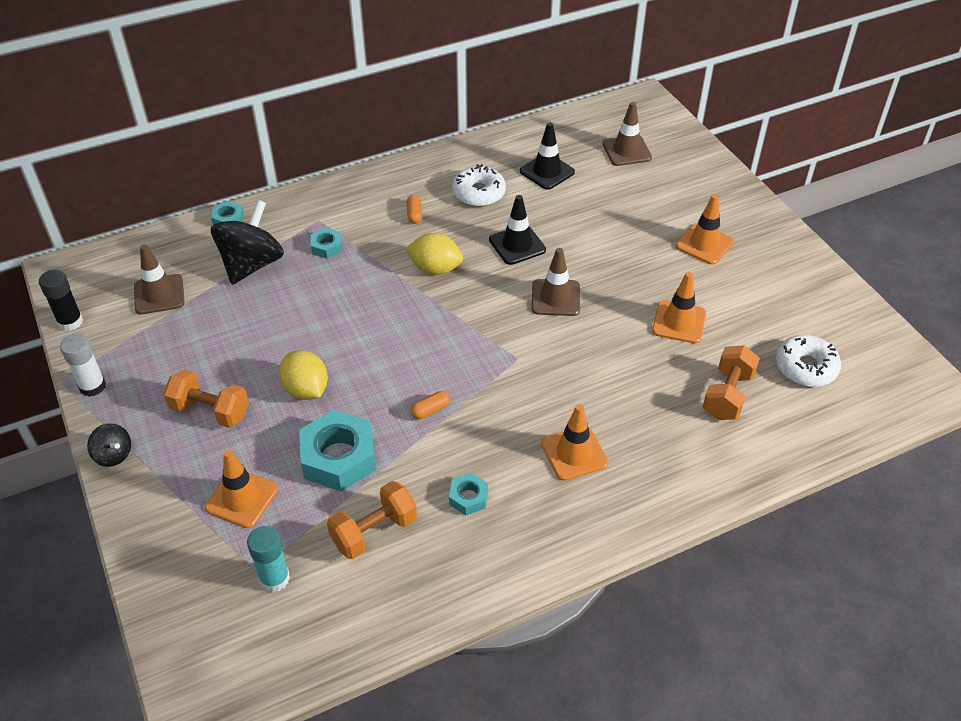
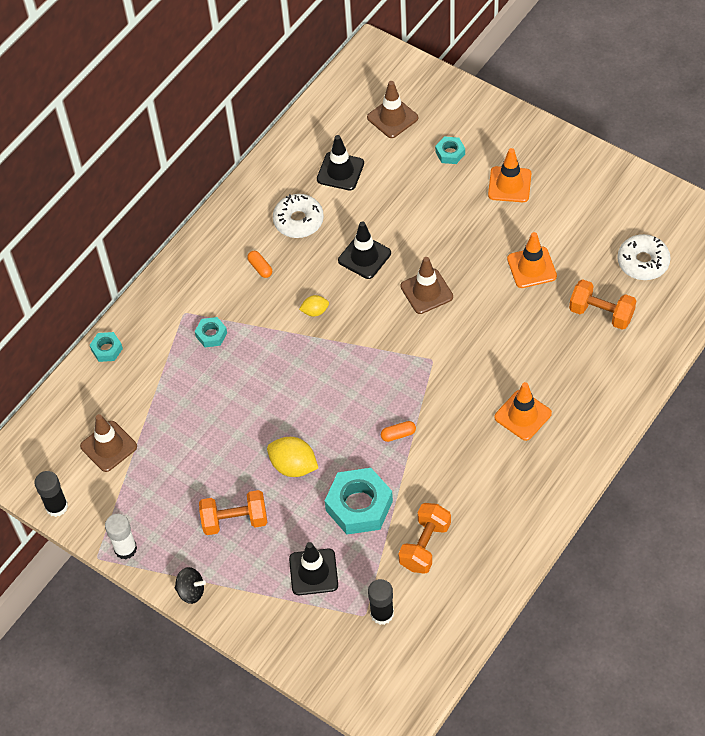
camera: 25 degrees left, 10 degrees up
(242, 498) = (313, 572): orange traffic cone -> black traffic cone
(252, 264) = (162, 381): black spinning top -> none
(274, 578) = (382, 614): turquoise glue stick -> black glue stick
(430, 410) = (398, 434): orange capsule -> orange capsule turned 45 degrees clockwise
(435, 269) = (315, 311): yellow lemon -> yellow lemon, size x0.57
(468, 497) = (472, 487): turquoise nut -> turquoise nut (450, 153)
(727, 395) = (601, 313): orange dumbbell -> orange dumbbell turned 60 degrees counterclockwise

